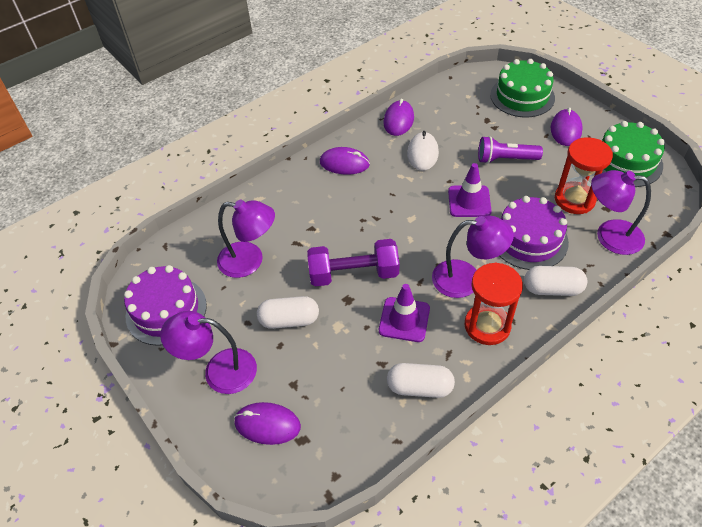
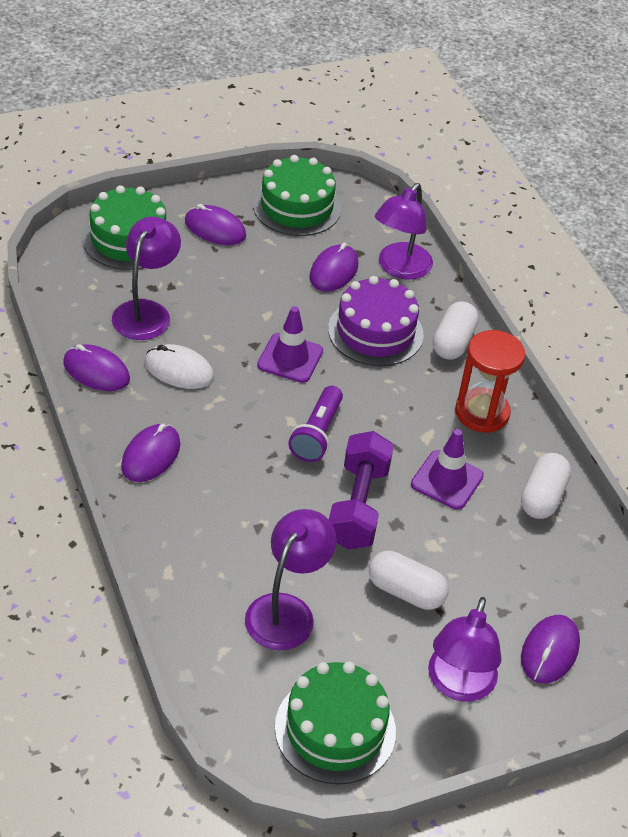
camera: 80 degrees left, 5 degrees down
(166, 310) = (335, 729): purple cake -> green cake
(289, 320) = (405, 591): white capsule -> white capsule turned 75 degrees counterclockwise
(466, 279) = (410, 405): purple lamp -> purple lamp (146, 312)
(505, 159) = (235, 299): purple flashlight -> purple flashlight (317, 434)
(574, 199) = (333, 271): red hourglass -> purple mouse

